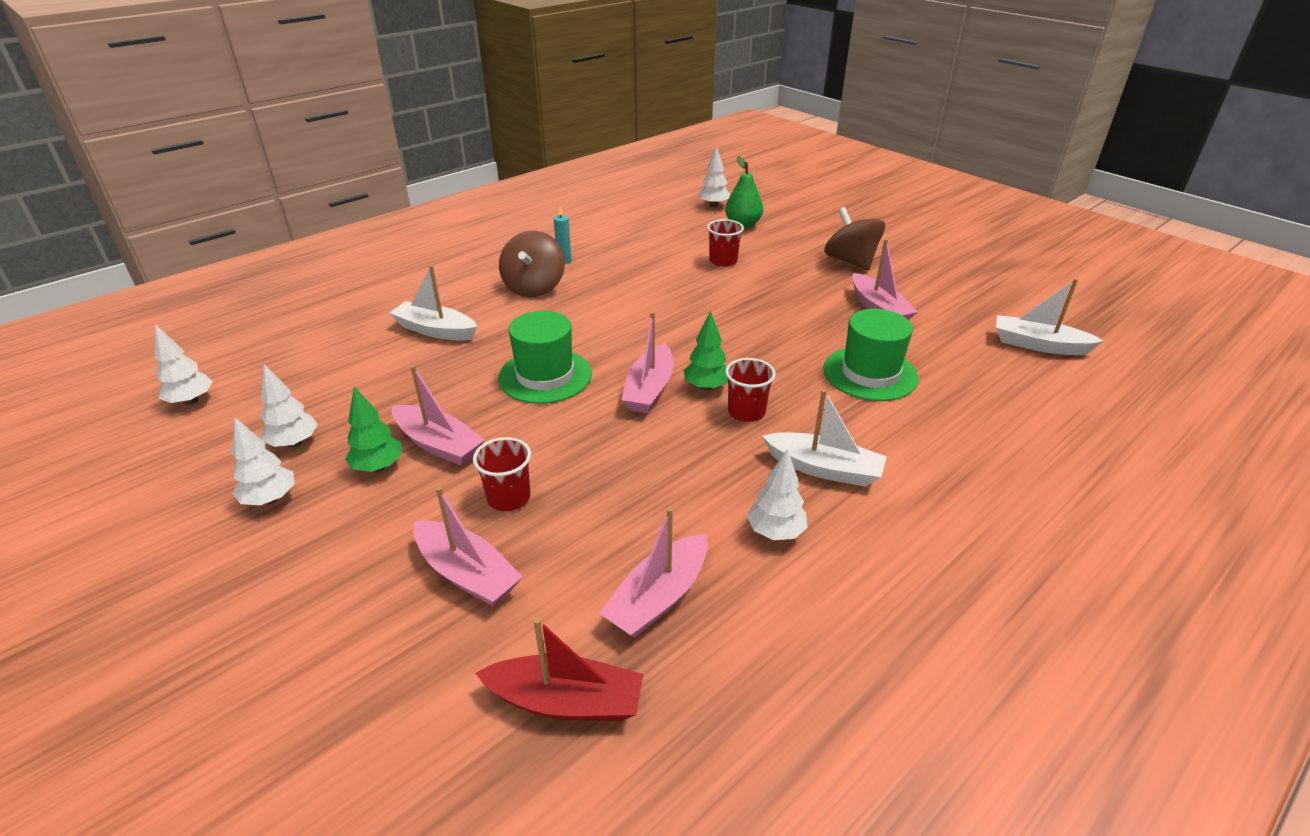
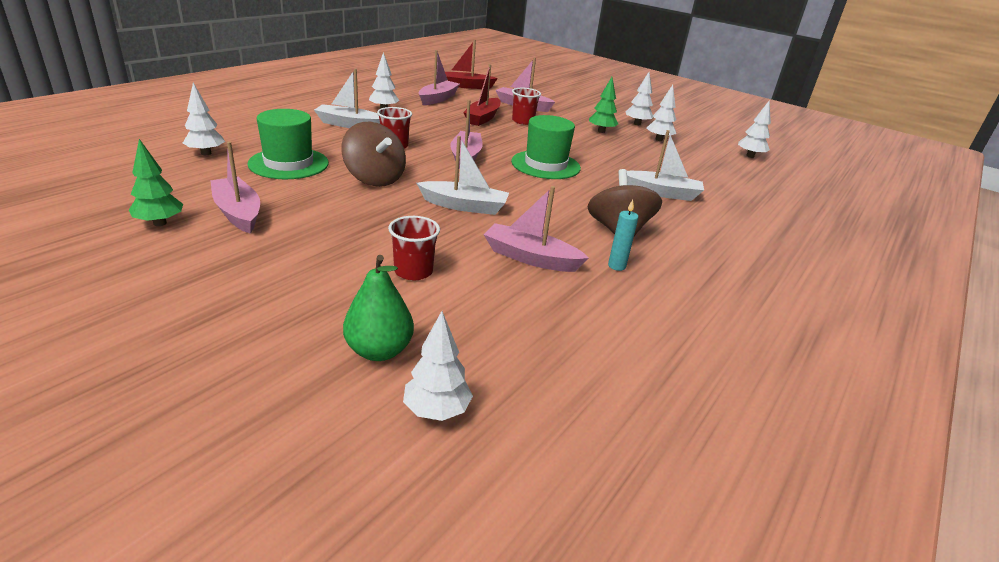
camera: 165 degrees right, 5 degrees down
(439, 444) = (579, 137): pink boat -> pink boat (530, 258)
(584, 506) = (483, 118): none -> red boat
(706, 387) = (424, 158): green tree -> green tree (160, 223)
(850, 261) = (226, 276): brown spinning top -> brown spinning top (374, 179)
(977, 391) = (206, 153): none -> white tree
(1038, 345) = (97, 181): white boat -> white boat (464, 206)

